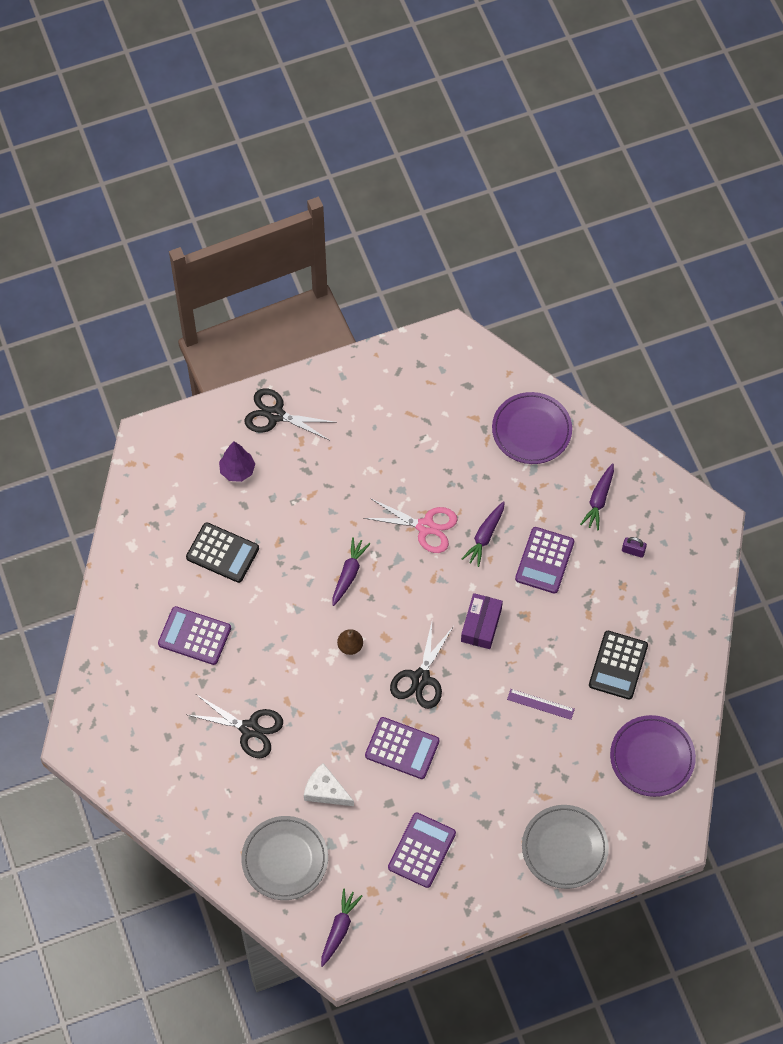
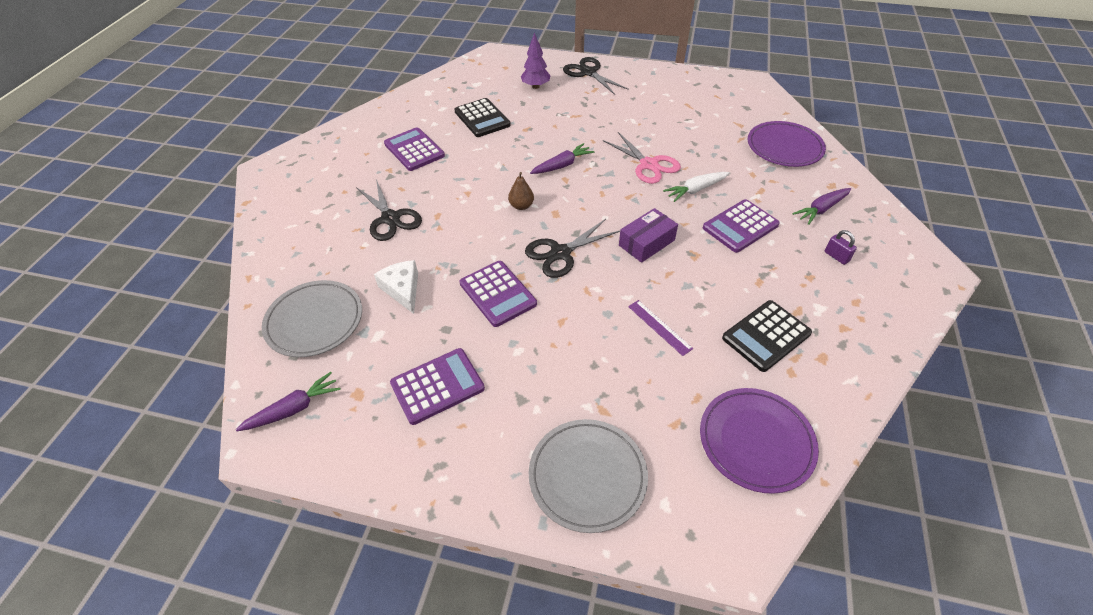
camera: 35 degrees right, 15 degrees down
(485, 536) = (695, 190): purple carrot -> white carrot

